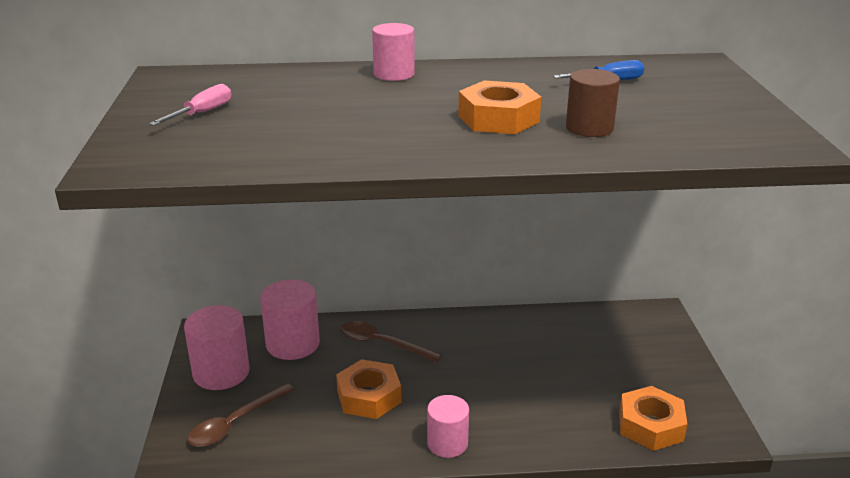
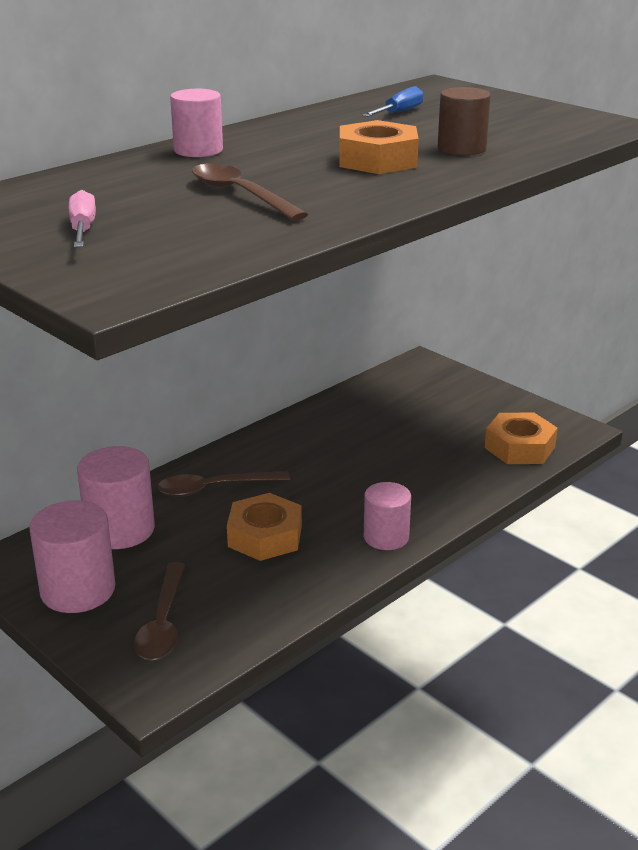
camera: 40 degrees left, 0 degrees up
(343, 118) = (240, 195): none -> brown spoon

